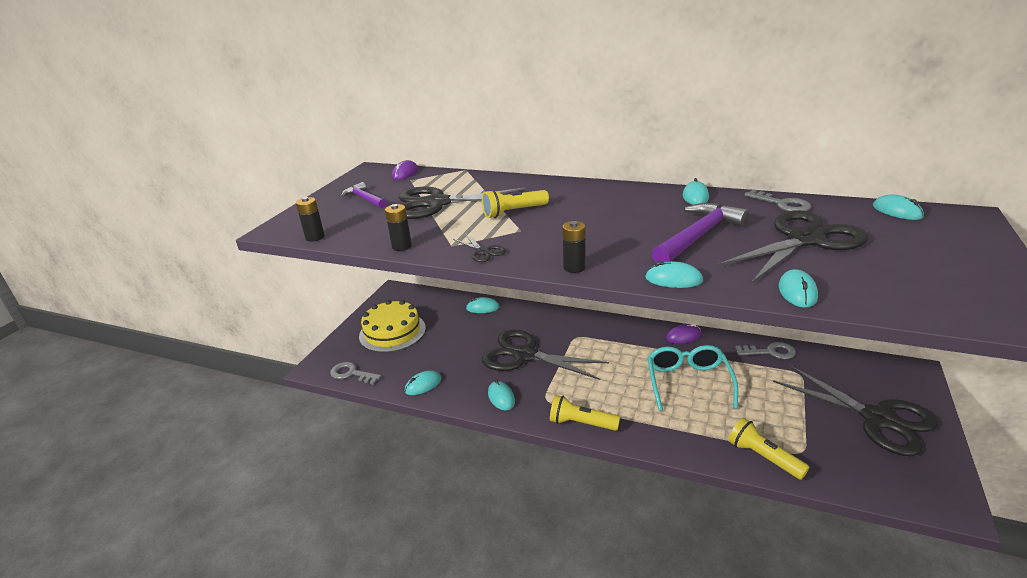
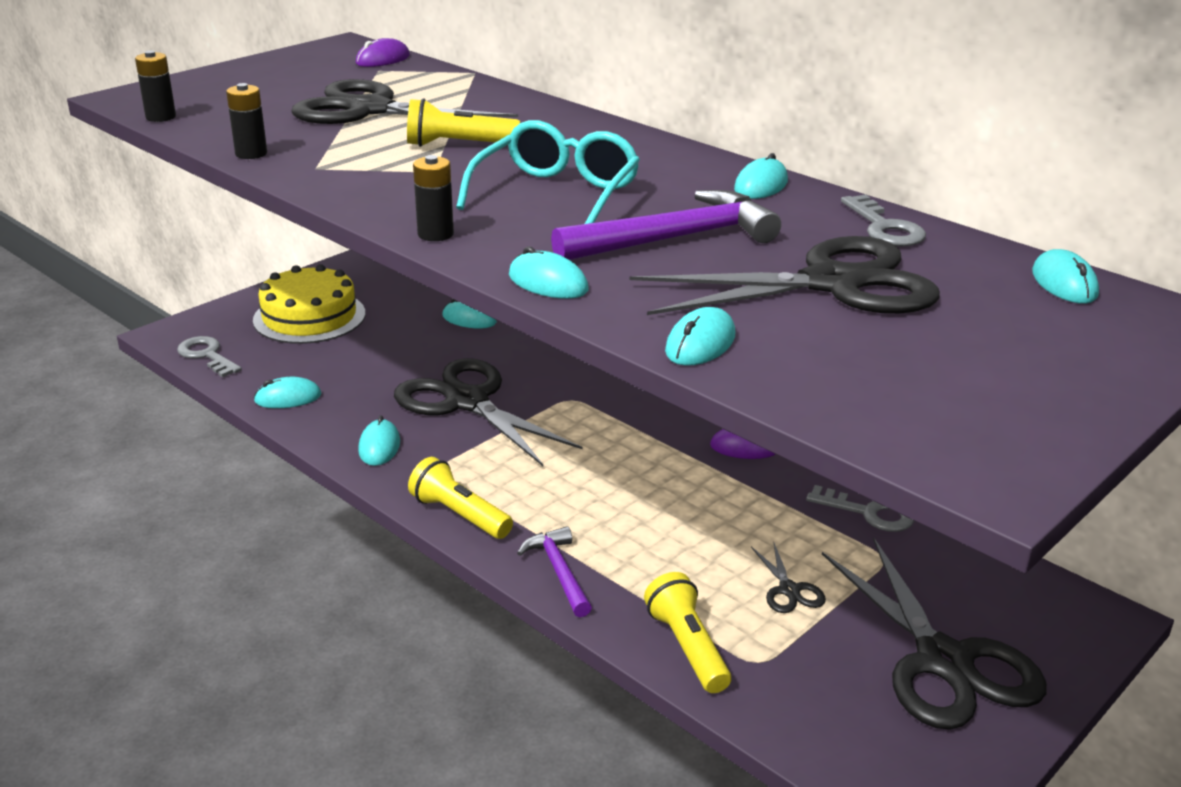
camera: 20 degrees right, 0 degrees up
(364, 199) = (284, 82): purple hammer -> purple hammer (559, 572)
(483, 251) = (345, 185): black scissors -> black scissors (789, 590)
(688, 382) = (680, 513): turquoise glasses -> turquoise glasses (556, 195)

